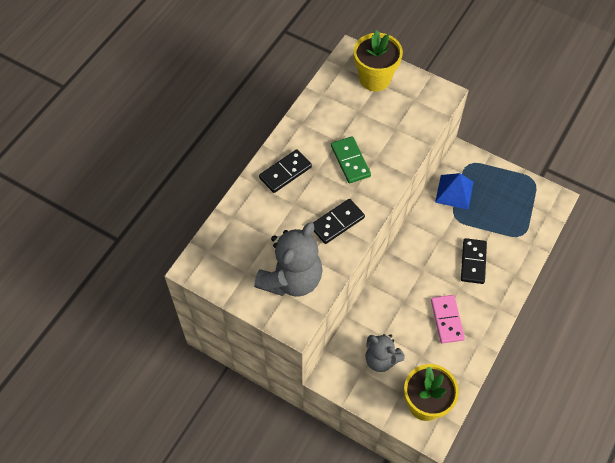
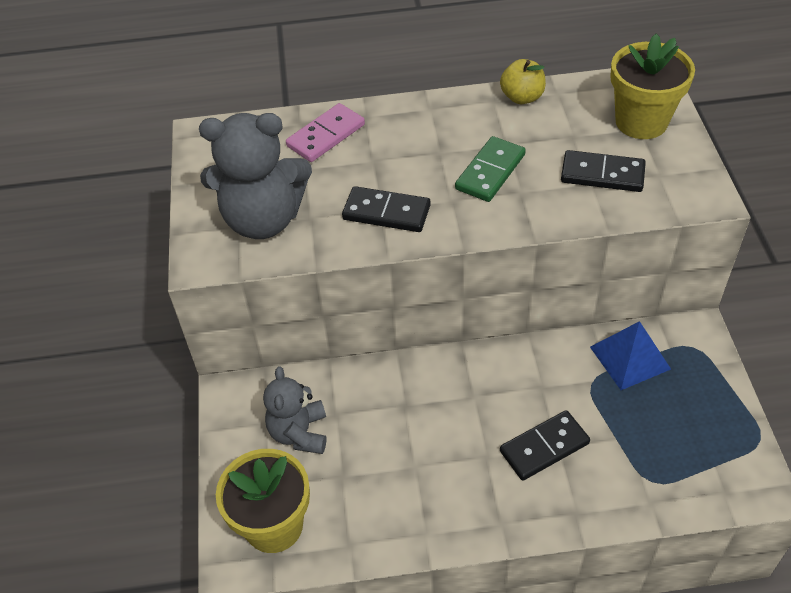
camera: 55 degrees right, 10 degrees down
(285, 172) = (408, 128): black domino -> black domino (602, 174)
(311, 110) = (522, 97): none -> yellow apple
(447, 320) = (423, 471): pink domino -> pink domino (326, 135)

